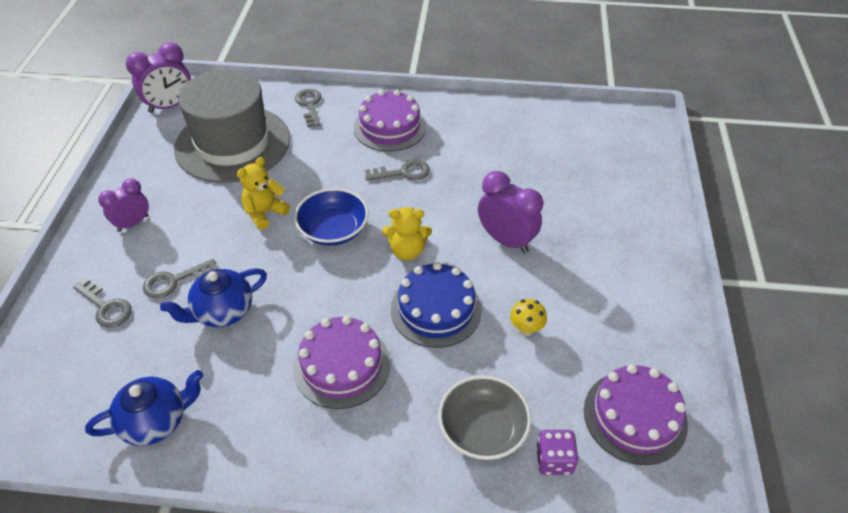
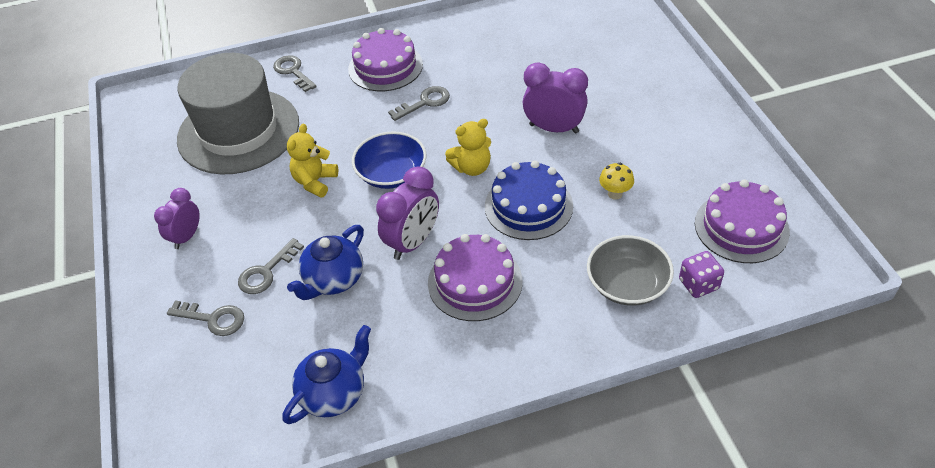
camera: 20 degrees left, 0 degrees up
(170, 106) = (146, 117): purple clock -> purple clock (413, 242)

